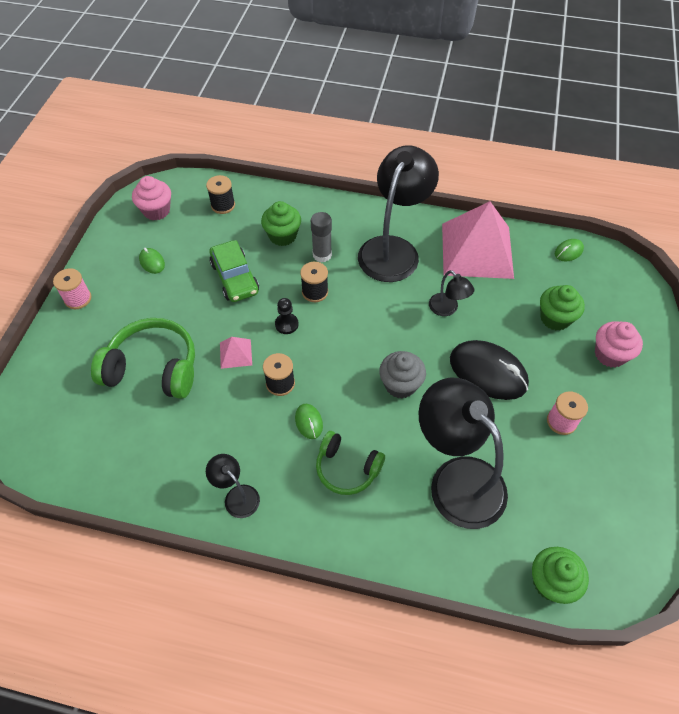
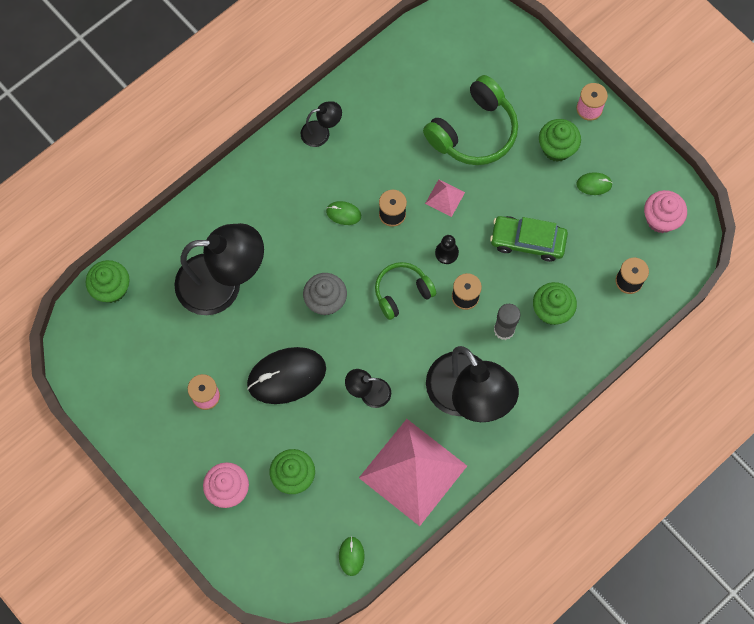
camera: 125 degrees right, 15 degrees up
(132, 301) = (556, 148): none -> green cupcake
(347, 468) = (287, 216): green headphones -> green headphones (402, 292)

